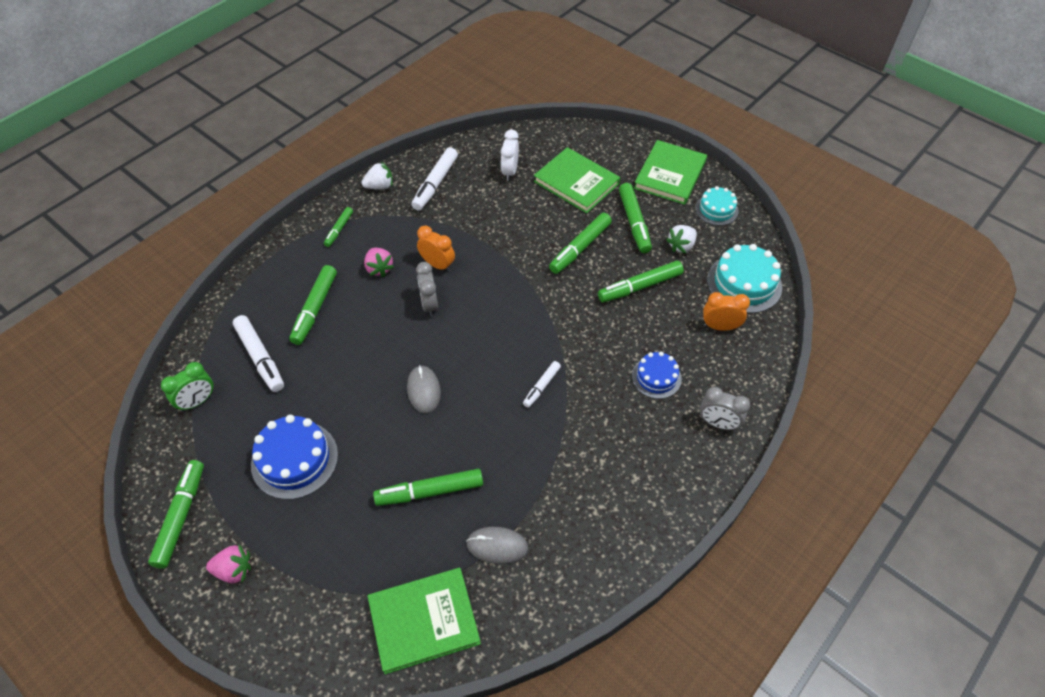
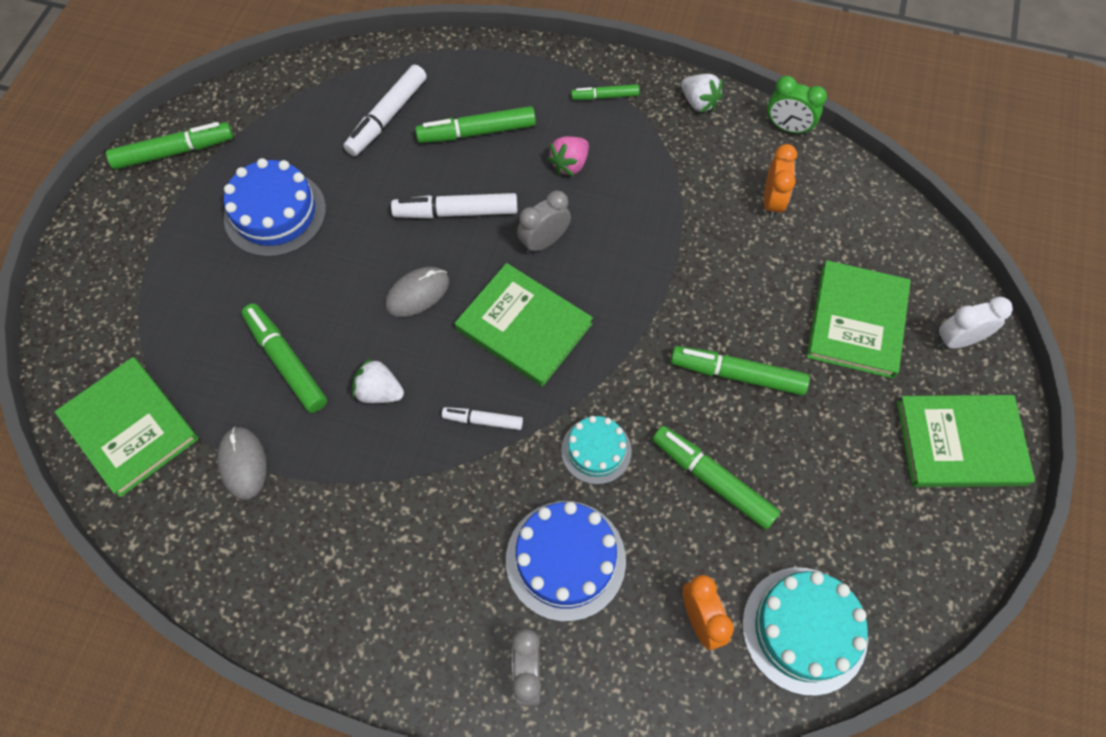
camera: 65 degrees right, 10 degrees up
(197, 401) = (308, 93): green clock -> green clock (787, 128)
(234, 570) = (132, 226): pink strawberry -> none
(435, 184) = (742, 158): white marker -> white marker (456, 212)
(437, 265) = (610, 222): orange clock -> orange clock (772, 201)
(486, 339) = (524, 327): none -> green book
(510, 171) = (821, 231): white clock -> white clock (957, 340)
(634, 222) = (829, 428): green marker -> none
(656, 377) = (565, 560): blue cake -> blue cake, size x1.62
(681, 246) = (824, 510): white strawberry -> white strawberry (379, 392)
(716, 209) = (932, 538): turquoise cake -> turquoise cake (596, 450)

